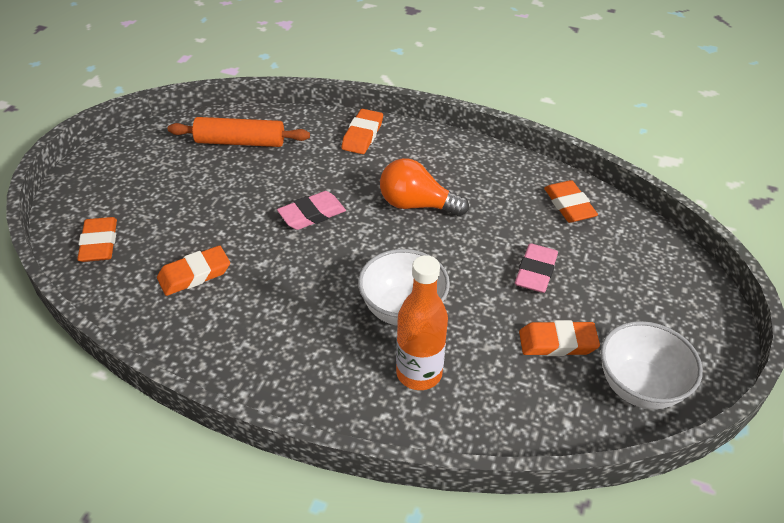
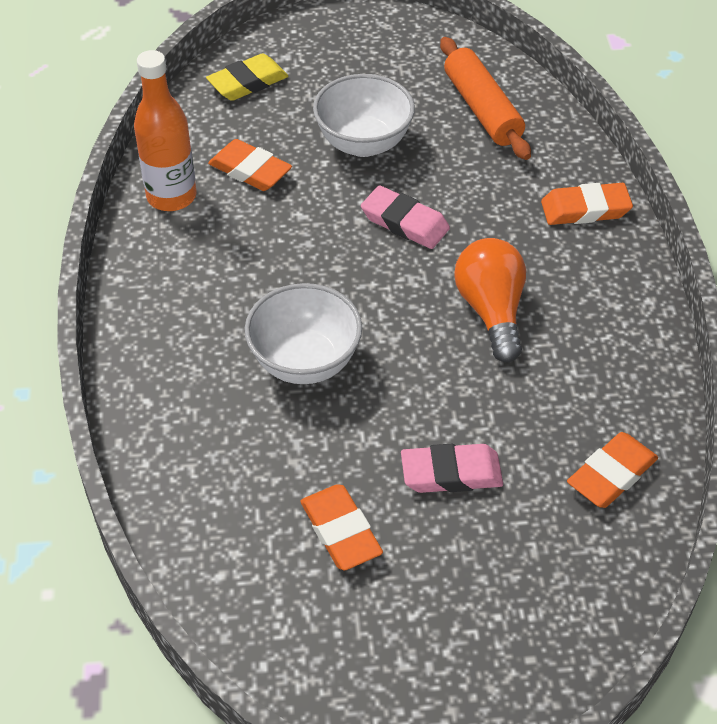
camera: 65 degrees right, 5 degrees up
(99, 243) = (248, 82): orange eraser -> yellow eraser
(419, 373) = (219, 410): orange bottle -> orange bottle (171, 196)
(639, 387) = (315, 640): white bowl -> white bowl (363, 143)

